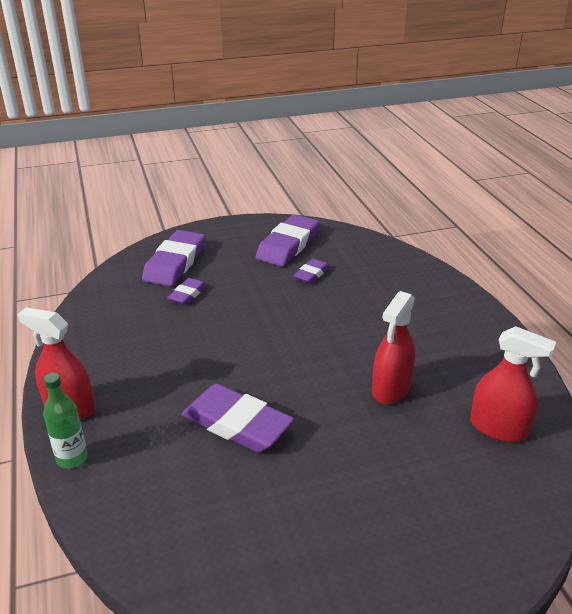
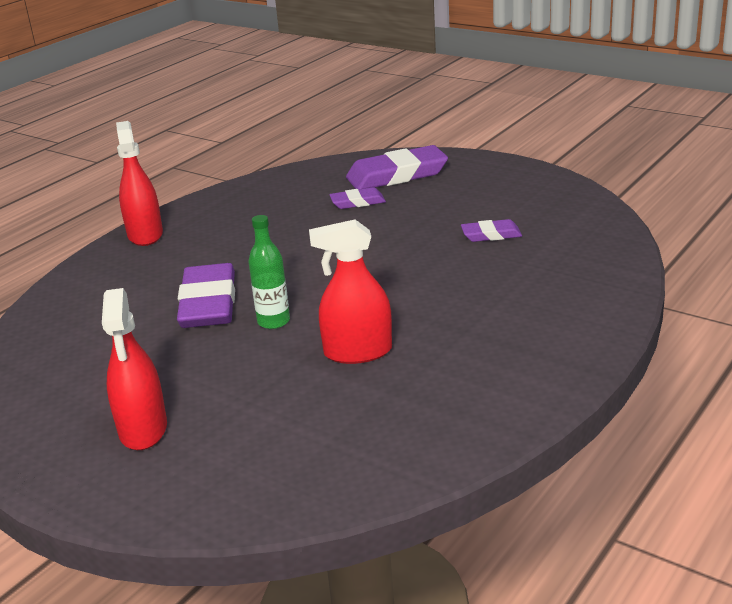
camera: 55 degrees right, 5 degrees down
(72, 458) = (92, 263): green bottle -> green bottle (273, 321)
(288, 245) = (523, 202): purple eraser -> none
(498, 428) = (376, 436): red spray bottle -> red spray bottle (143, 429)

